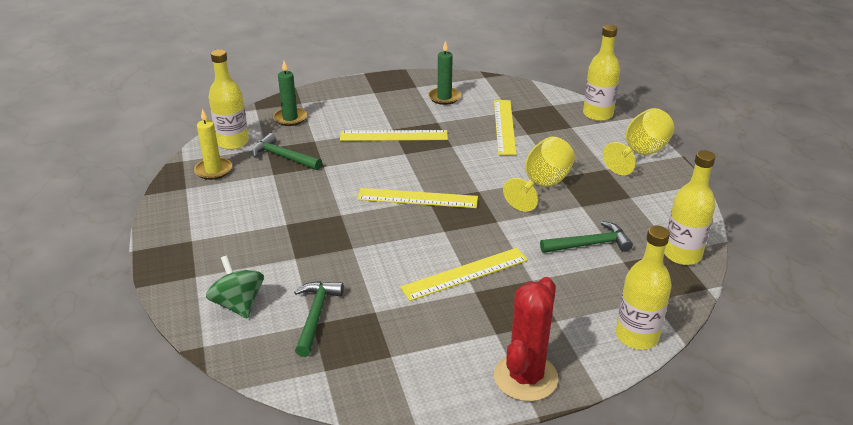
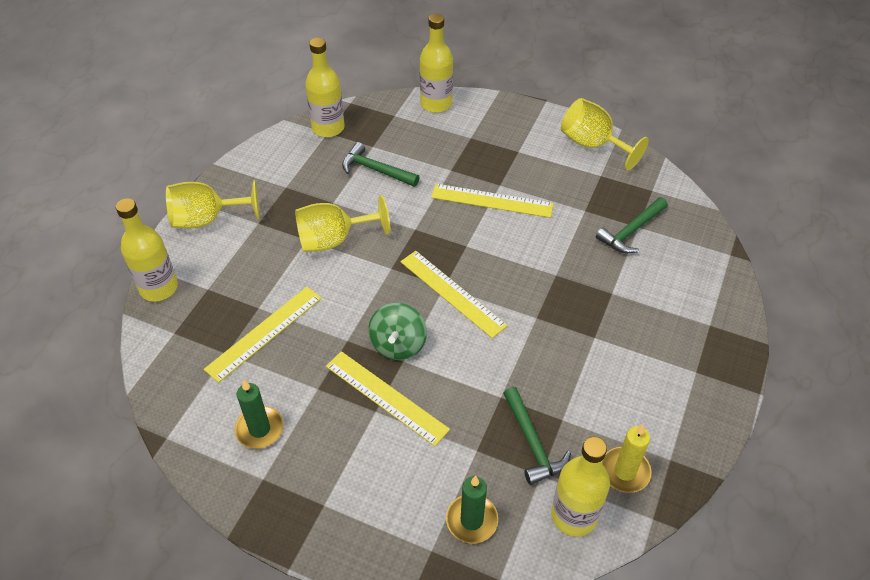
camera: 140 degrees left, 15 degrees up
(238, 304) = (686, 275): green spinning top -> green spinning top (398, 344)
(430, 387) = (593, 145): none -> yellow goblet
(525, 377) = (530, 120): red cactus -> none

